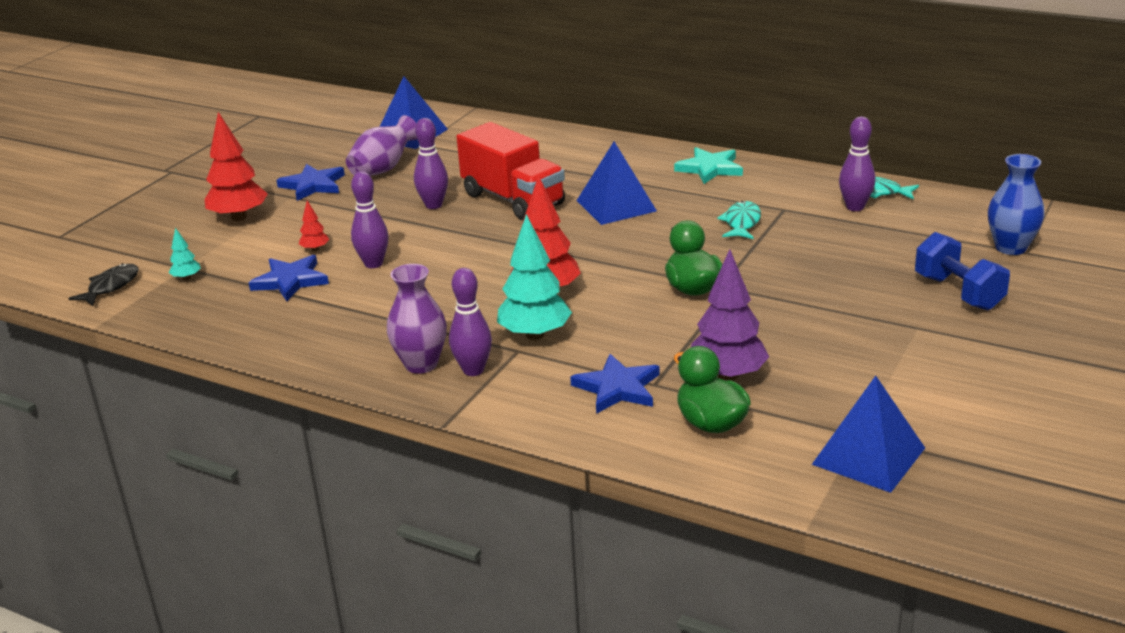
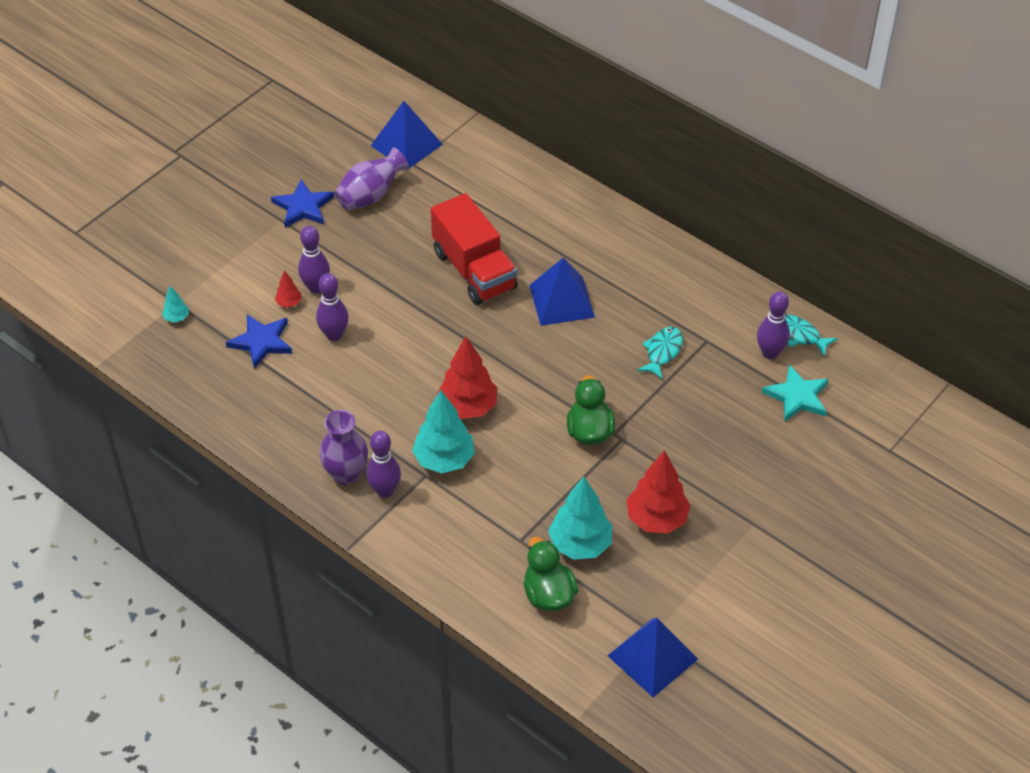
camera: 10 degrees right, 20 degrees up
(111, 287) = (113, 315): black fish -> none
(239, 217) = (231, 241): red tree -> red tree (656, 519)
(433, 205) = (403, 262): purple bowling pin -> purple bowling pin (316, 287)
(617, 388) = (490, 538): blue star -> none
(710, 168) = (663, 264): turquoise star -> turquoise star (797, 396)
(727, 375) = (580, 544): purple tree -> turquoise tree
(958, 292) = (806, 488): blue dumbbell -> none
(1010, 247) = (879, 441): blue vase -> none

